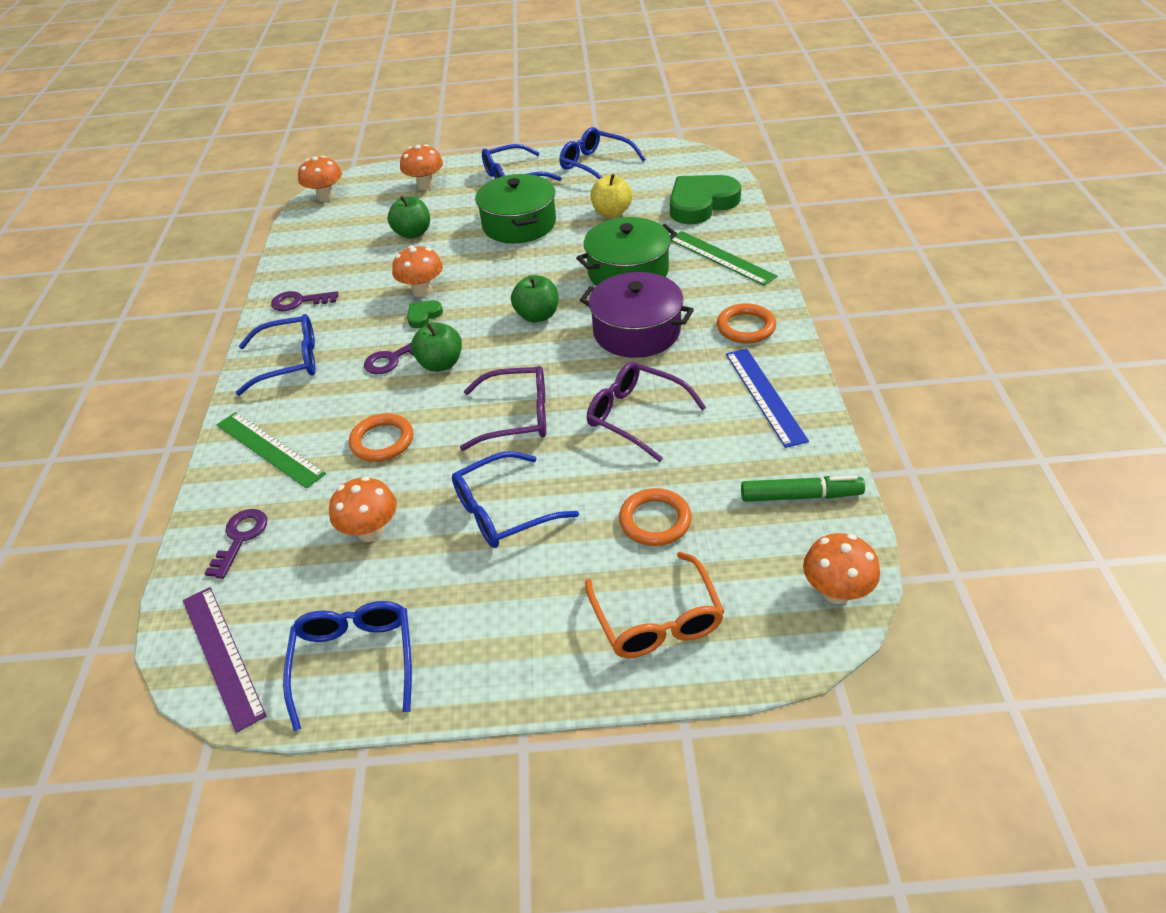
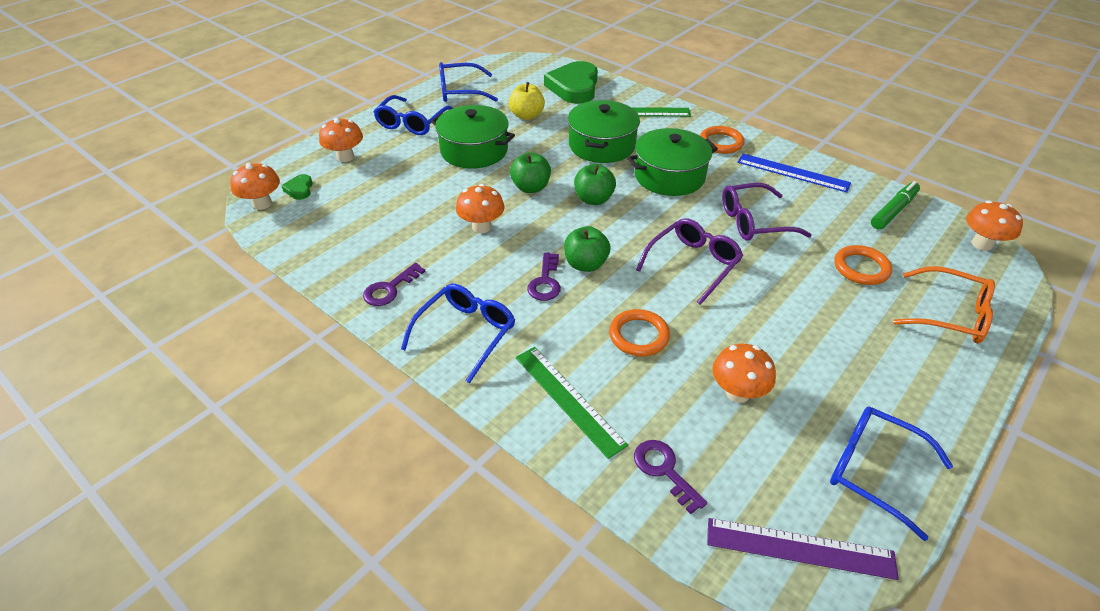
camera: 50 degrees left, 0 degrees up
(269, 449) = (568, 399): green ruler -> green ruler turned 60 degrees clockwise
(413, 233) = (399, 194): green apple -> green apple (531, 187)
(423, 316) = (514, 242): green heart -> green heart (299, 189)
(503, 511) = (785, 320): blue glasses -> none
(636, 331) = (669, 176): purple pot -> green pot

